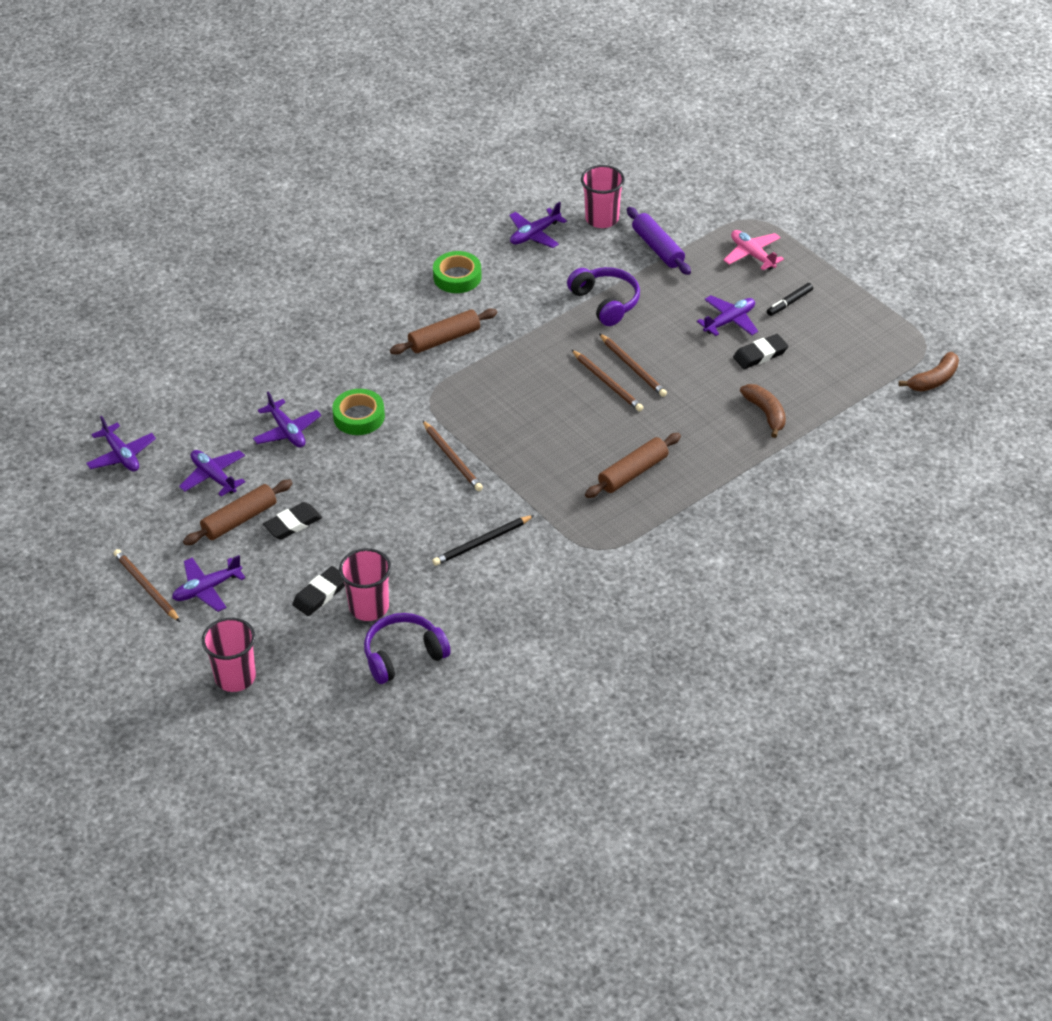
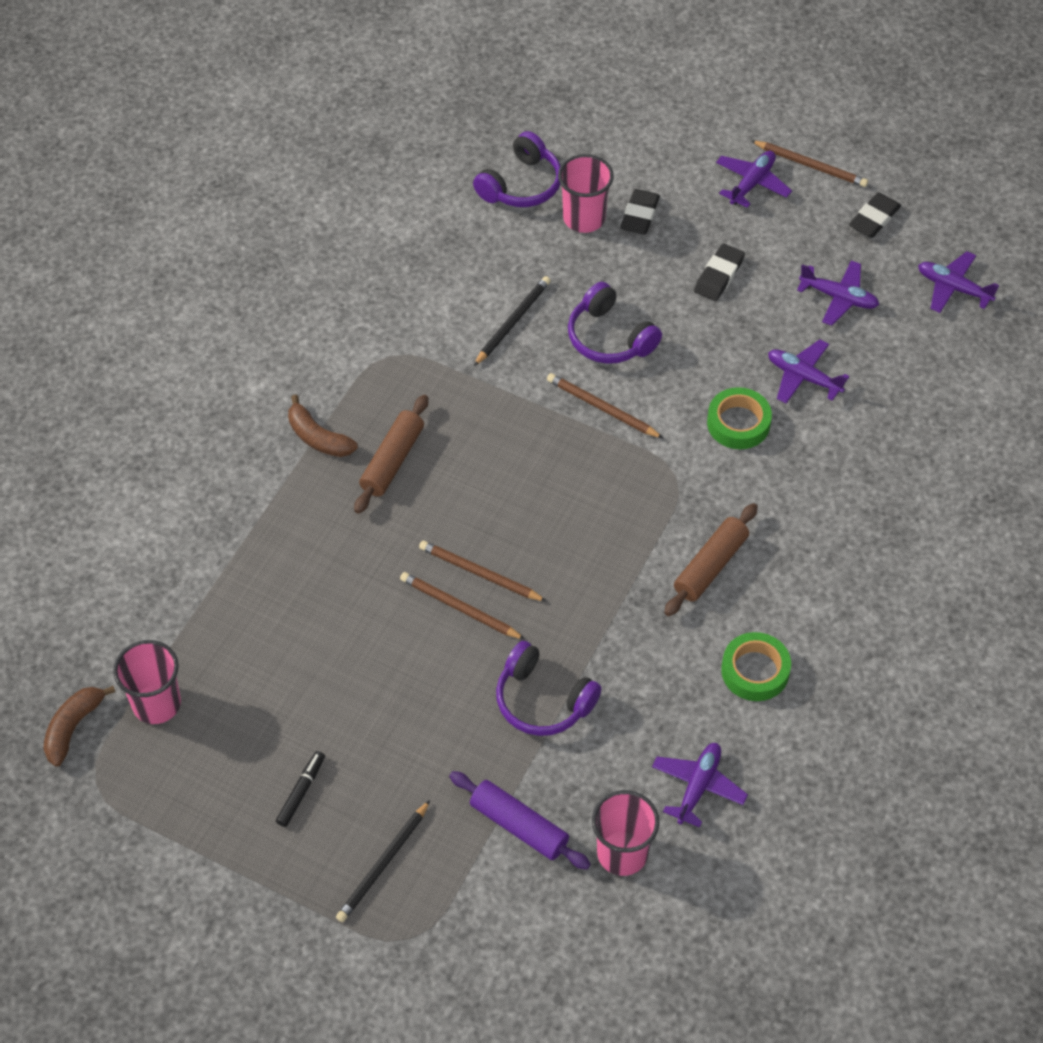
camera: 155 degrees right, 10 degrees up
(235, 677) = (663, 115): pink cup -> pink cup (156, 703)
(239, 519) = (776, 261): brown rolling pin -> none
(412, 506) = (609, 337): none -> purple headphones
(729, 321) = (369, 729): purple plane -> none
(752, 255) = (383, 864): pink plane -> black pencil
(760, 354) = (309, 687): black eraser -> black eraser (874, 218)
(765, 413) = (270, 597): brown banana -> brown banana (318, 437)

